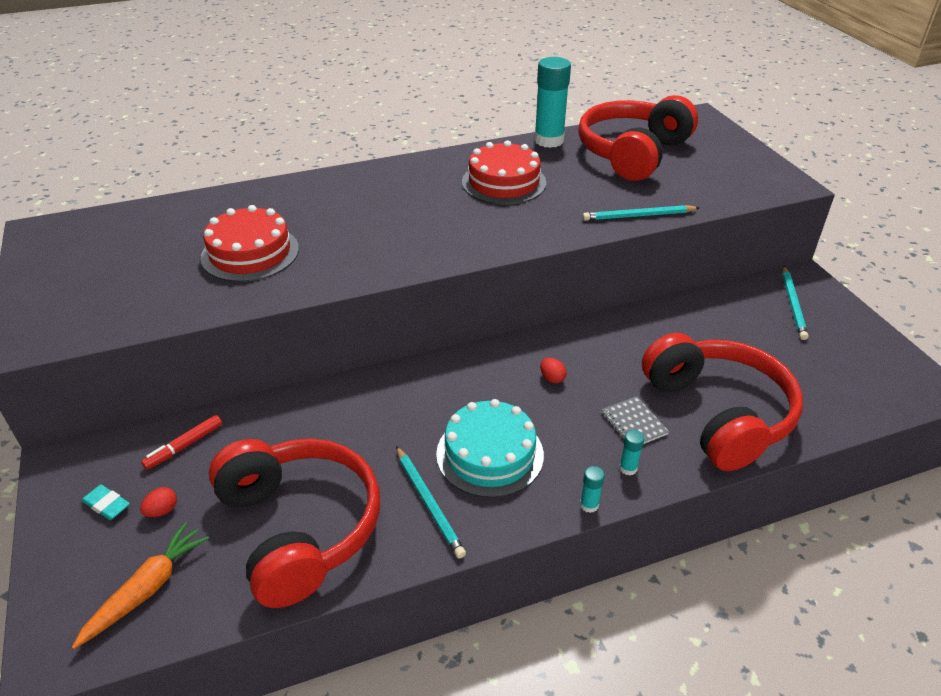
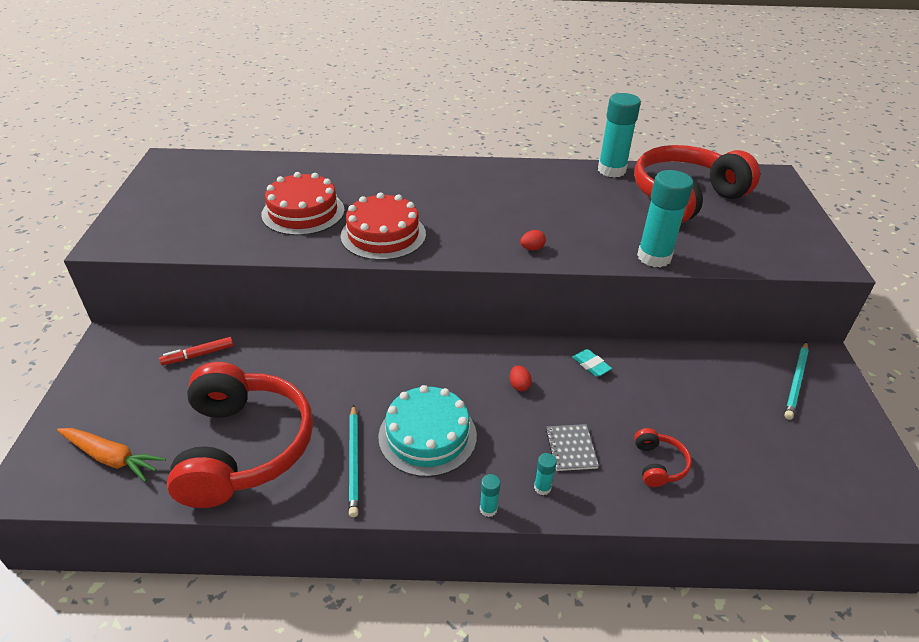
camera: 20 degrees right, 0 degrees up
(107, 505) = (121, 383): turquoise eraser -> turquoise eraser (591, 365)
(147, 589) = (111, 458): orange carrot -> orange carrot turned 60 degrees clockwise
(162, 511) = (155, 400): red egg -> red egg (532, 248)
(504, 182) = (547, 199): red cake -> red cake (383, 235)
(638, 216) = (654, 257): turquoise pencil -> turquoise glue stick
(718, 413) = (658, 464): red headphones -> red headphones, size x0.40

